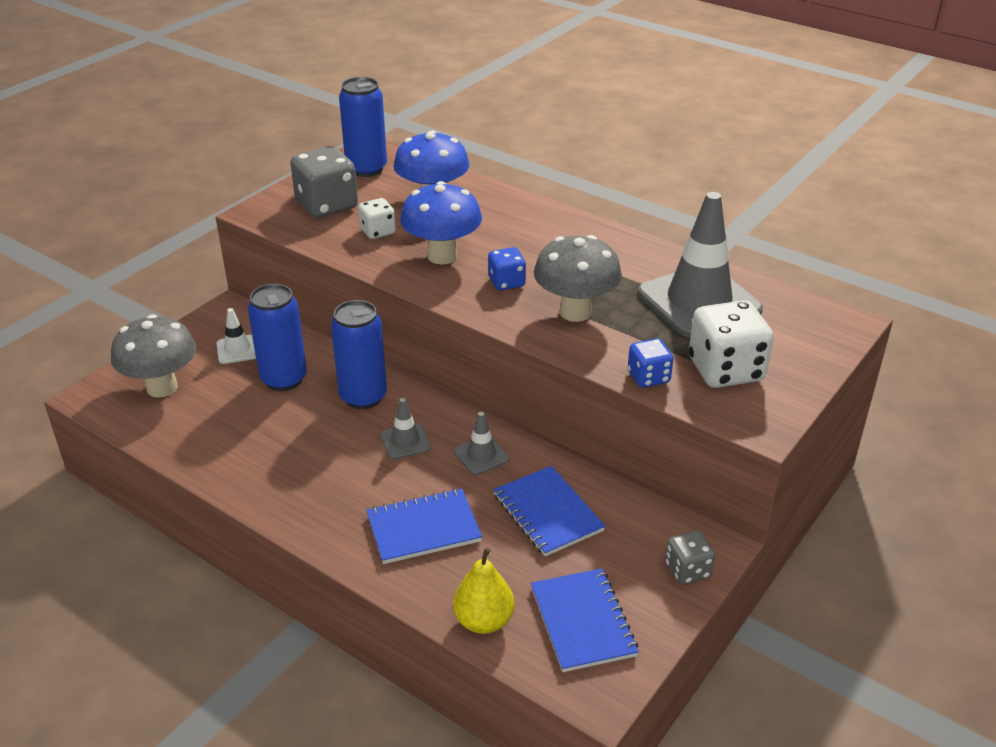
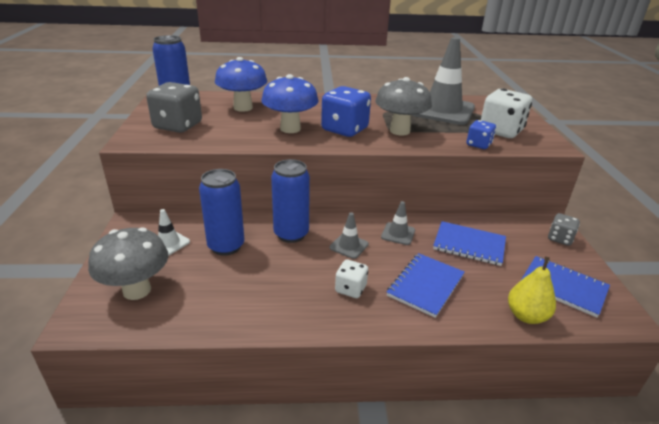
camera: 40 degrees left, 5 degrees down
(378, 231) = (232, 129): white dice -> white dice (350, 289)
(506, 282) = (344, 129): blue dice -> blue dice, size x1.81

